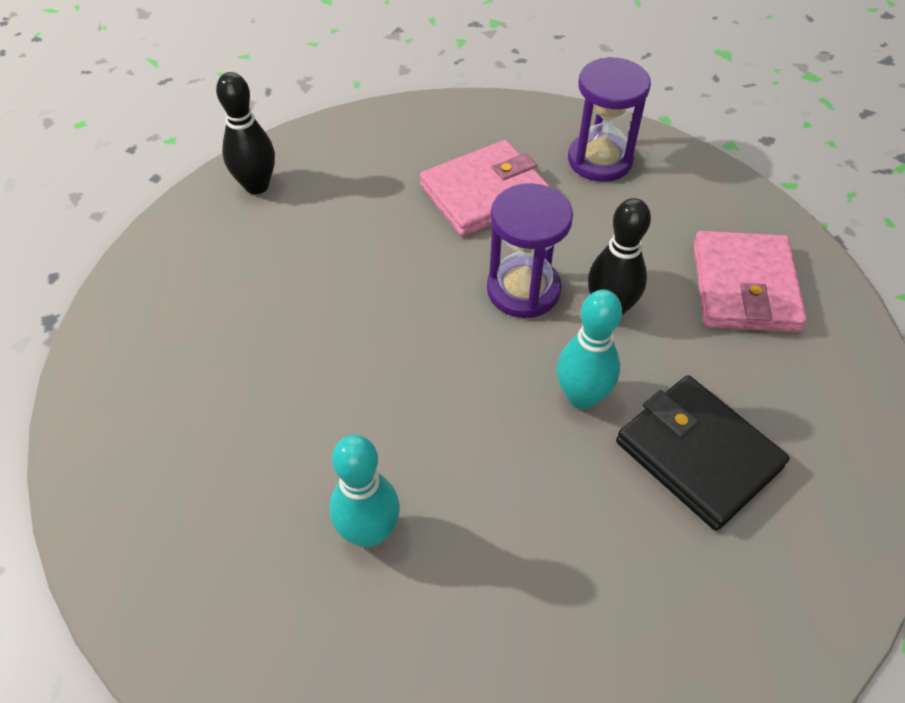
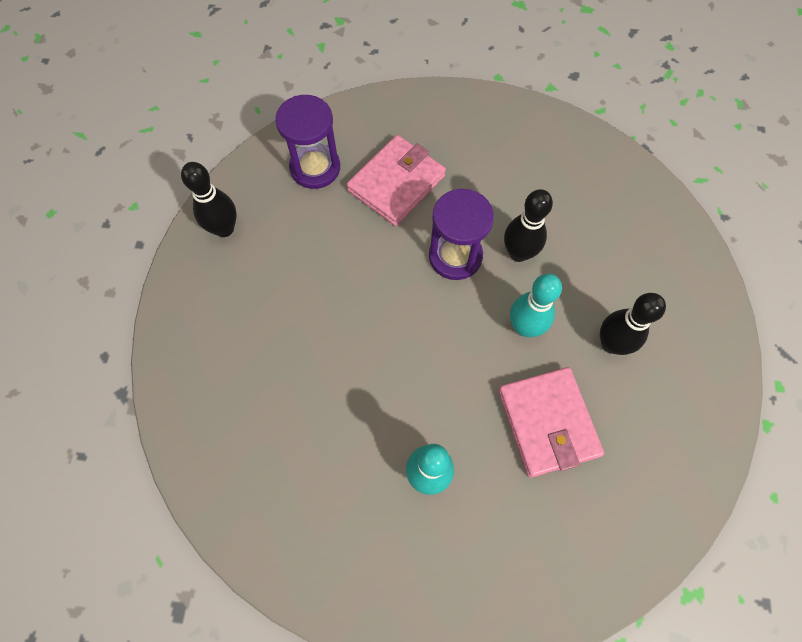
camera: 20 degrees left, 15 degrees up
(599, 160) = (467, 129): purple hourglass -> purple hourglass (315, 168)
(698, 454) = (611, 344): black wallet -> black bowling pin
(744, 287) = (599, 206): pink wallet -> pink wallet (547, 423)

